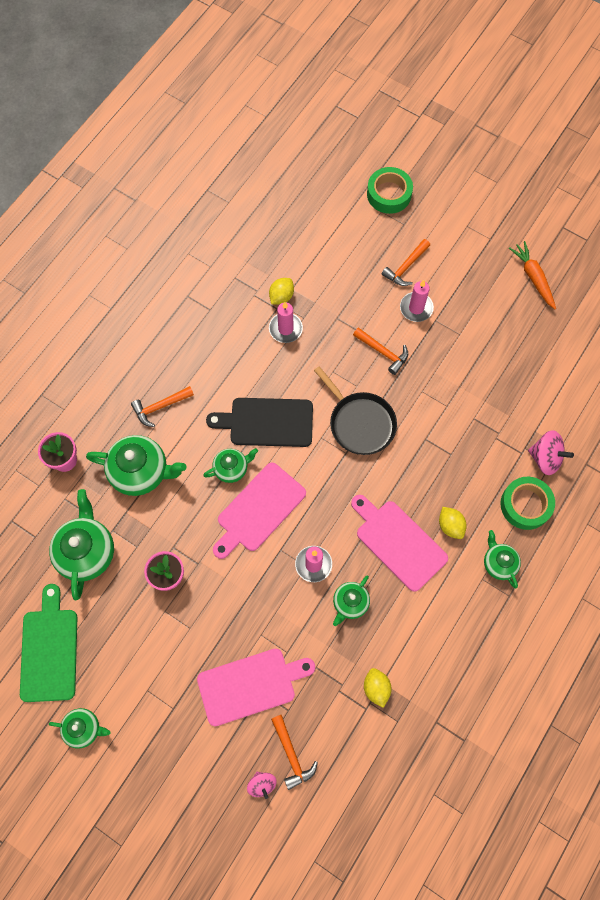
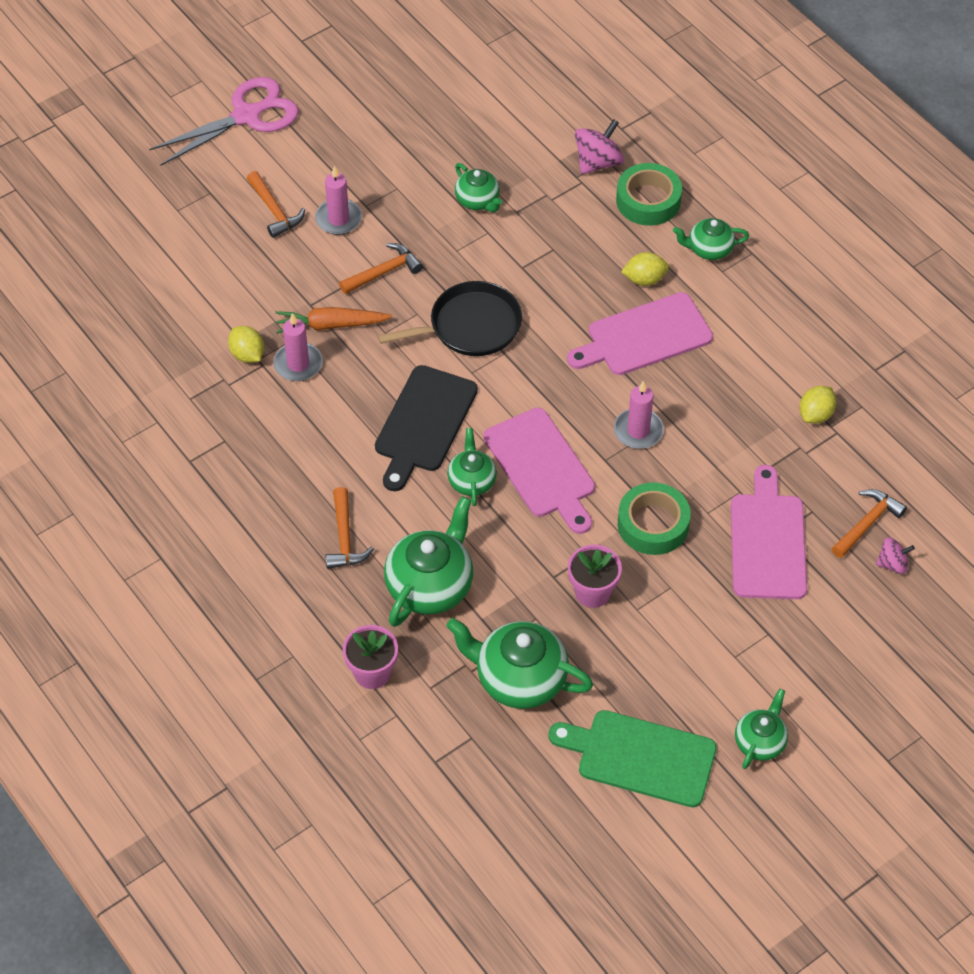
camera: 70 degrees left, 15 degrees down
(291, 755) = (867, 523): orange hammer -> orange hammer turned 45 degrees counterclockwise
(350, 603) = (702, 408): green teapot -> green teapot (478, 200)
(376, 688) = (815, 414): yellow lemon -> yellow lemon turned 60 degrees counterclockwise
(389, 194) = (156, 194): green tape -> green tape (653, 524)
(479, 220) = (247, 116): none -> pink scissors
(533, 277) = (356, 92): orange carrot -> orange carrot (330, 325)

